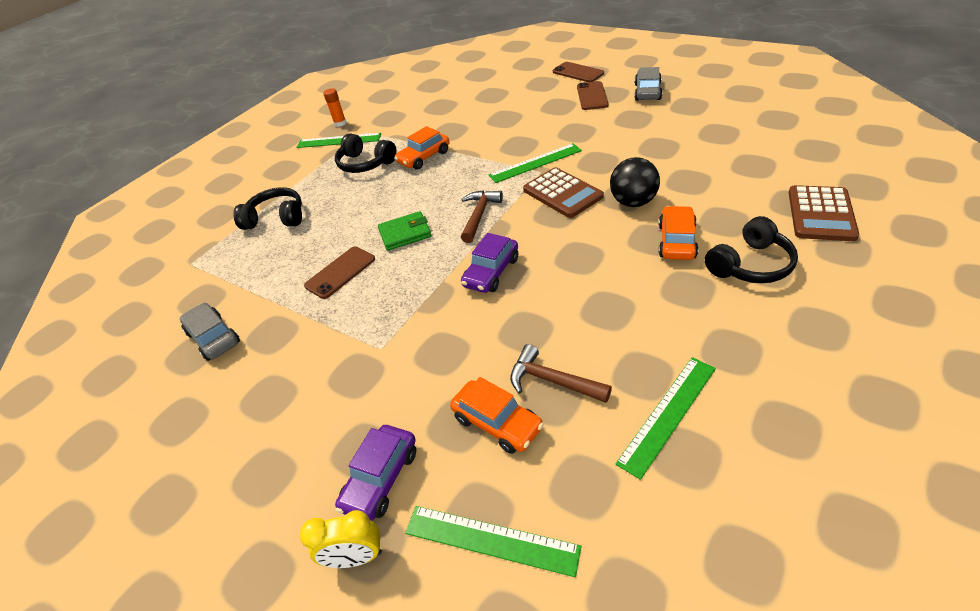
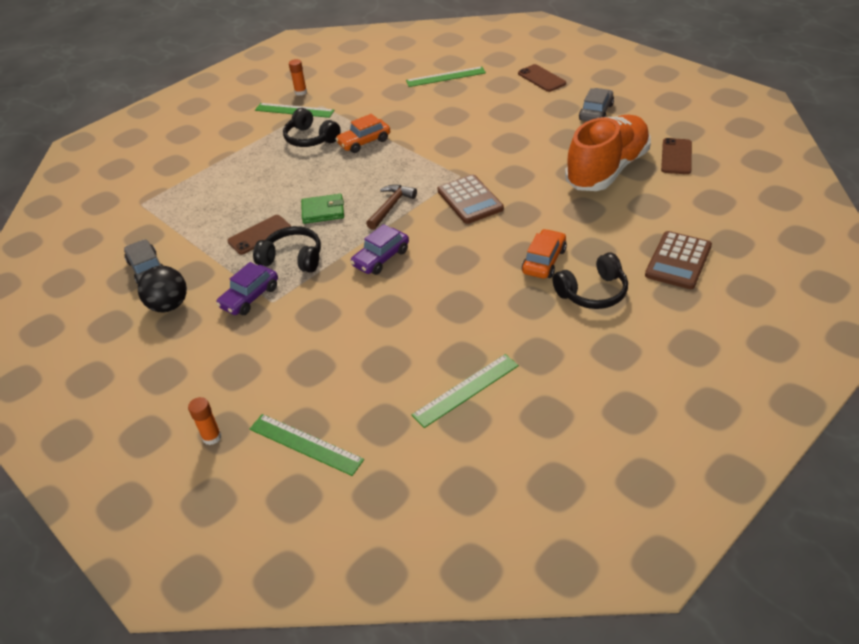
camera: 10 degrees right, 0 degrees up
(276, 218) = (220, 176): black headphones -> black headphones (293, 258)
(356, 557) = (212, 437): yellow clock -> orange glue stick
(381, 479) = (244, 393): purple car -> purple car (250, 297)
(497, 423) = (339, 372): orange car -> none
(535, 163) = (459, 166): green ruler -> green ruler (445, 77)
(552, 381) = (392, 350): brown hammer -> none
(592, 96) = (542, 107): brown phone -> brown phone (676, 156)
(633, 202) = (526, 220): black ball -> black ball (169, 305)
(690, 140) = (607, 170): none -> orange shoe

